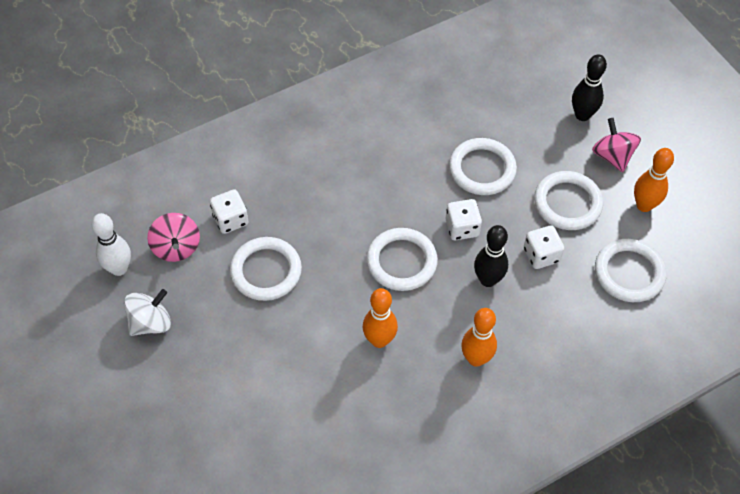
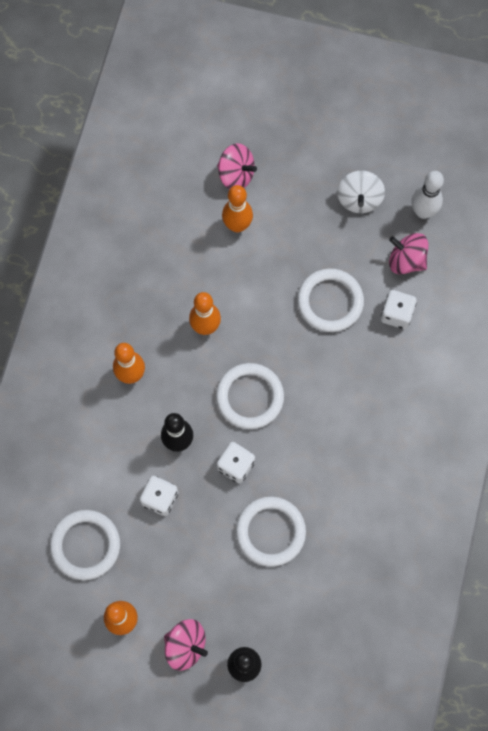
camera: 135 degrees right, 15 degrees up
(217, 437) = (236, 175): none -> pink spinning top
(265, 394) = (237, 225): none -> orange bowling pin
(567, 203) = (181, 564): white ring -> none

